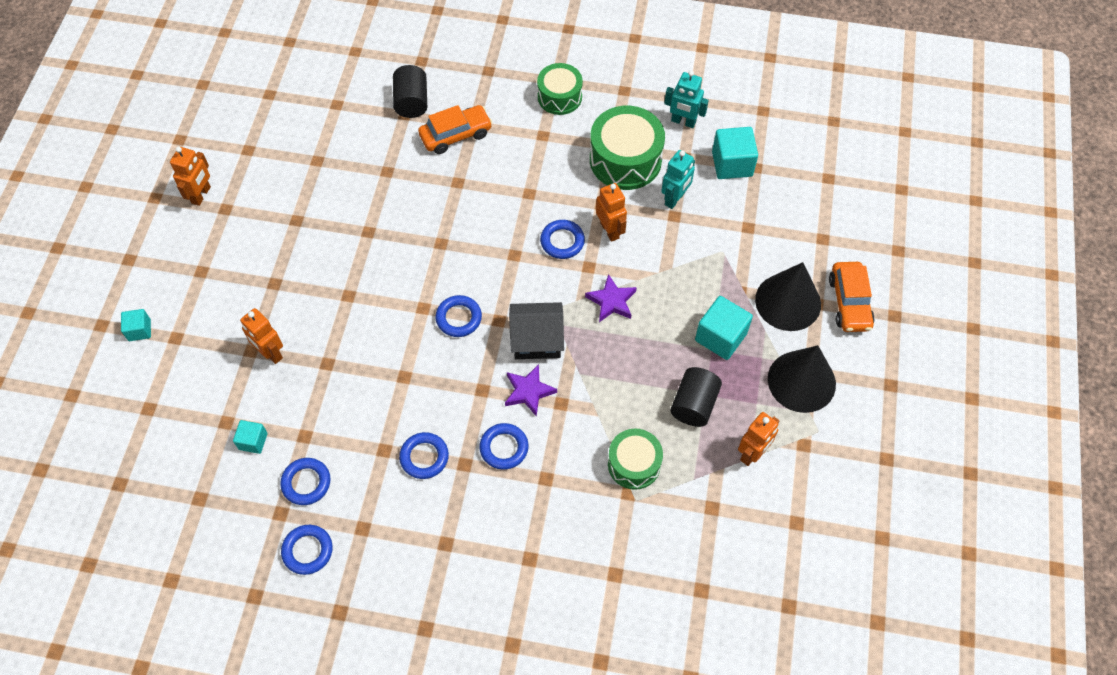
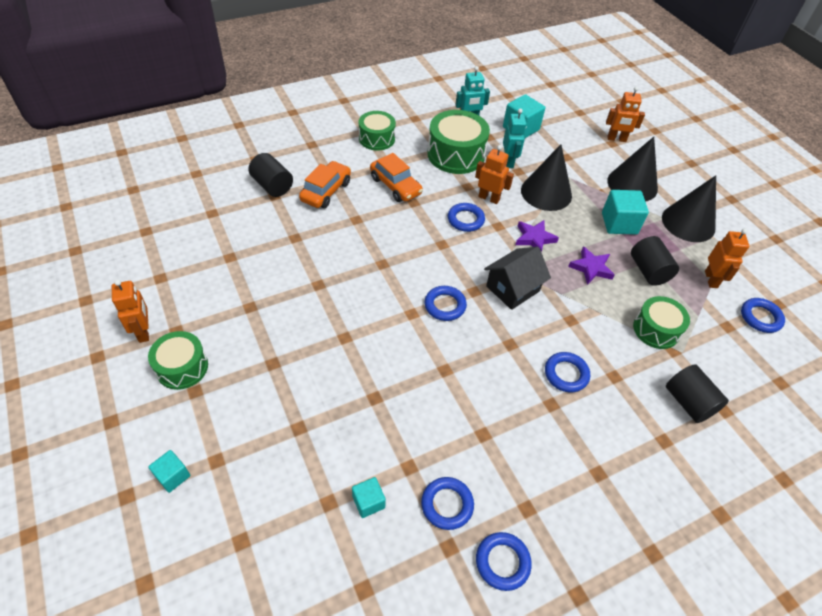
camera: 40 degrees left, 10 degrees down
(206, 245) = (182, 367): none -> green drum
(270, 353) = (318, 419): orange robot -> orange robot (616, 139)
(424, 457) = (518, 419): blue ring -> blue ring (760, 317)
(529, 391) = (542, 325): purple star -> purple star (591, 268)
(589, 545) = (688, 402): none -> black cylinder
(678, 258) = (546, 193): none -> black cone
(849, 302) = (663, 168): orange car -> orange car (395, 186)

